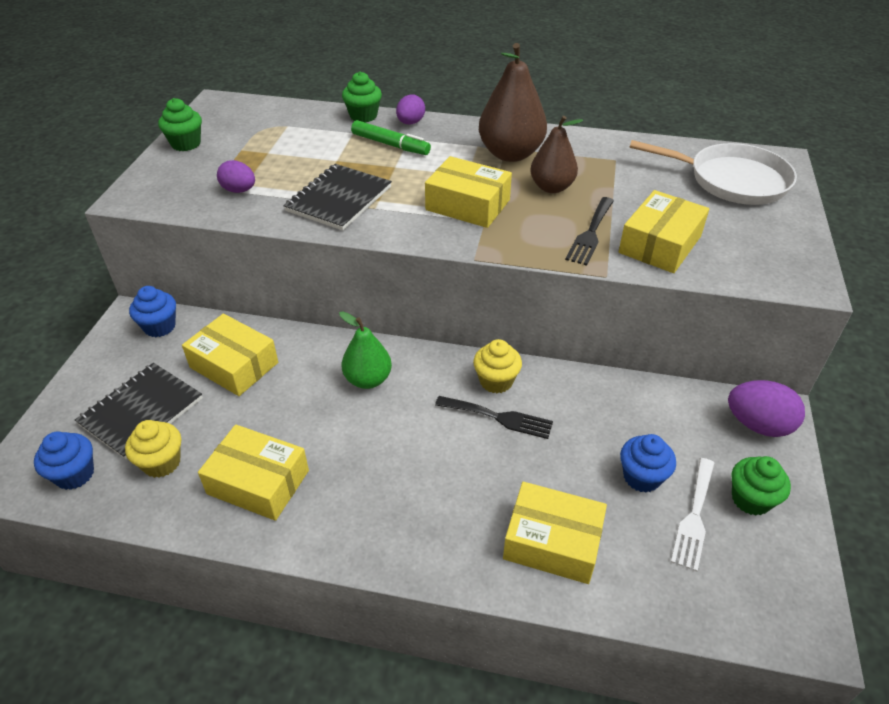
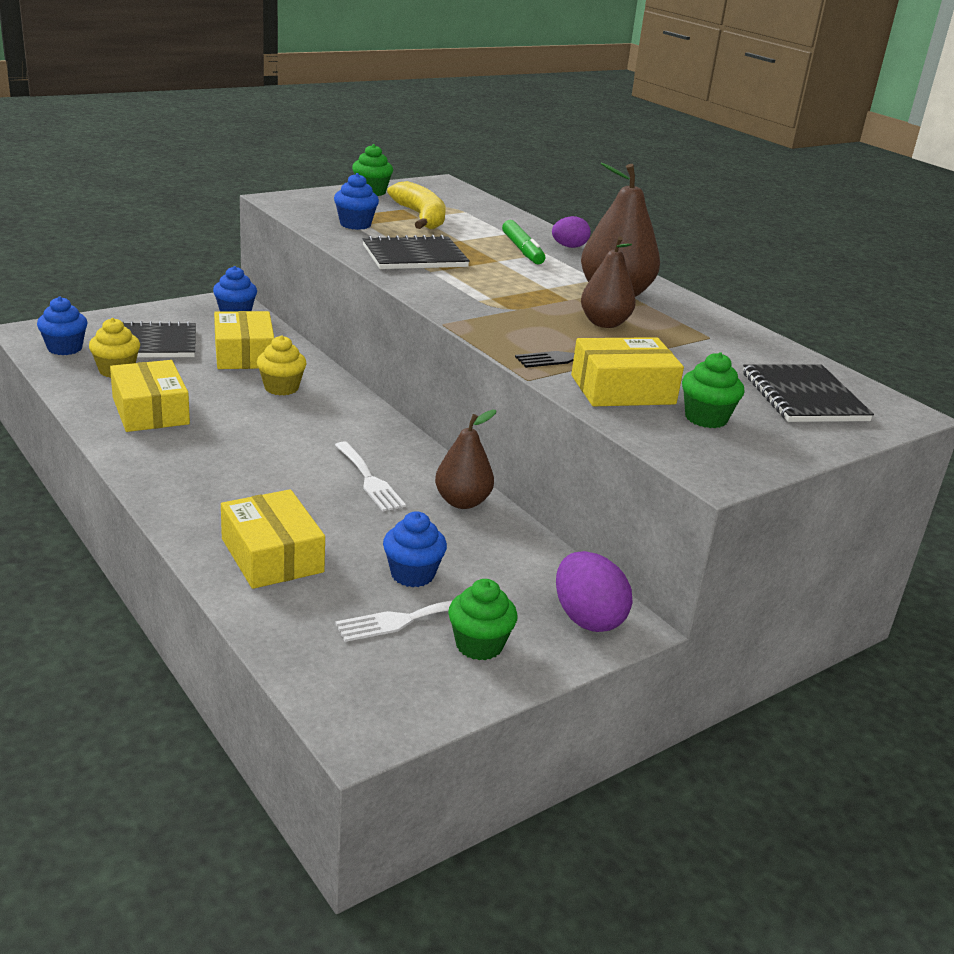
camera: 40 degrees right, 15 degrees down
(239, 190) = (355, 224): purple egg -> blue cupcake
(270, 151) = (421, 217): none -> yellow banana
(363, 116) = (538, 229): green cupcake -> green cupcake (706, 418)
(368, 379) = (316, 409): green pear -> none
(467, 205) = (506, 300): yellow box -> none
(496, 381) = (408, 462): yellow cupcake -> yellow cupcake (281, 388)
(499, 417) = (369, 480): black fork -> white fork
(573, 389) = (462, 502): none -> brown pear
(731, 180) = (804, 397): white pan -> black notebook

